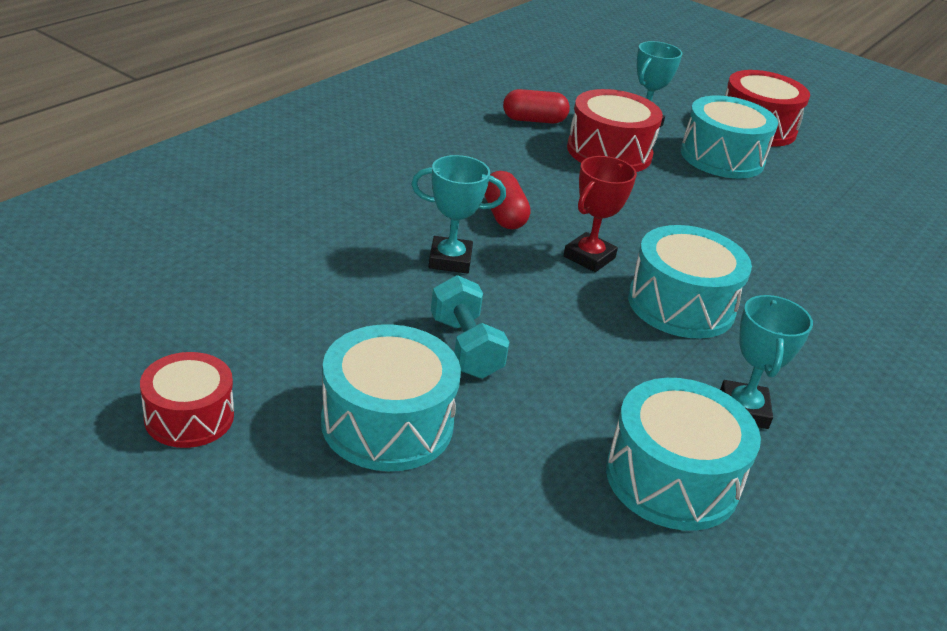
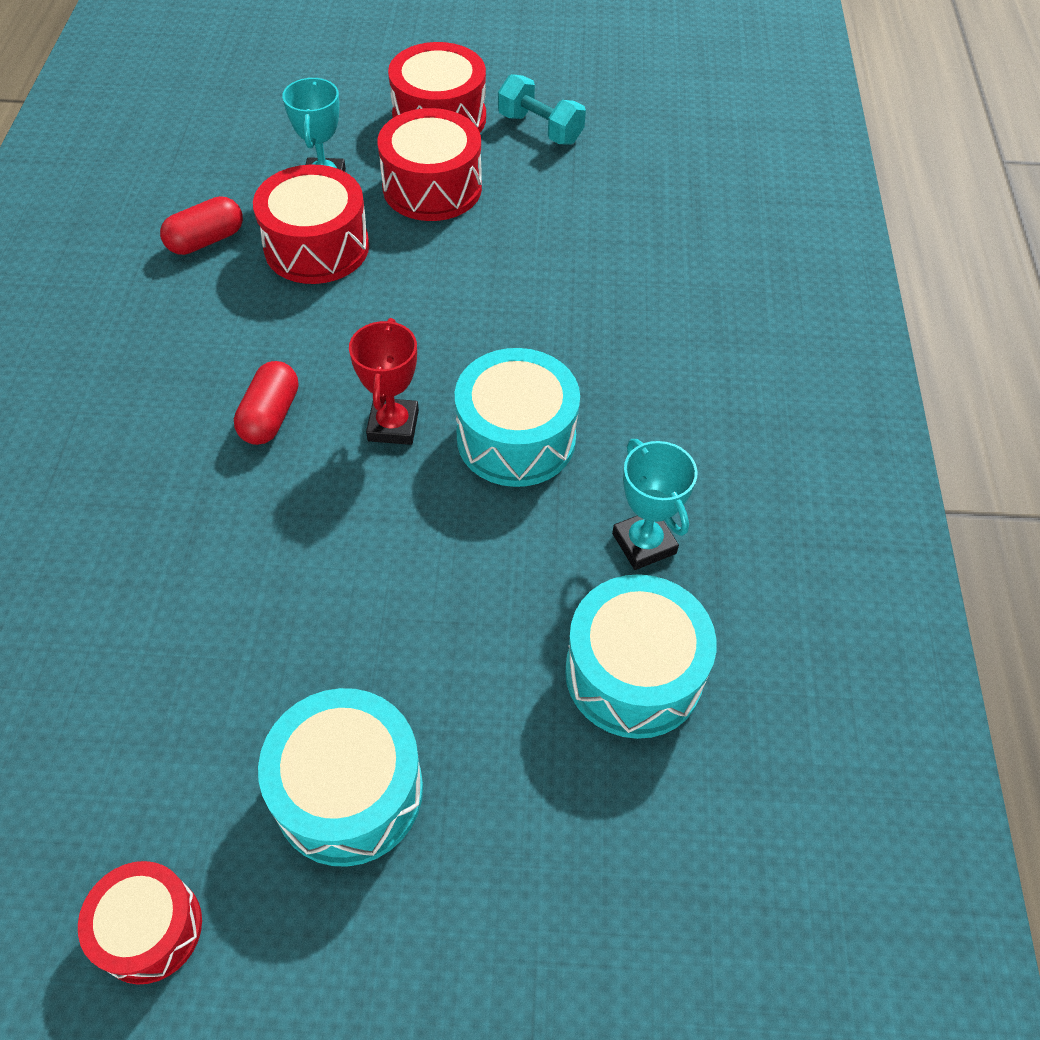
camera: 30 degrees left, 20 degrees up
(450, 260) = (260, 521): turquoise trophy -> none
(465, 347) = (355, 636): turquoise dumbbell -> turquoise dumbbell (540, 128)
(503, 215) = (270, 416): red capsule -> red capsule turned 60 degrees clockwise
(722, 157) = (432, 187): turquoise drum -> red drum

